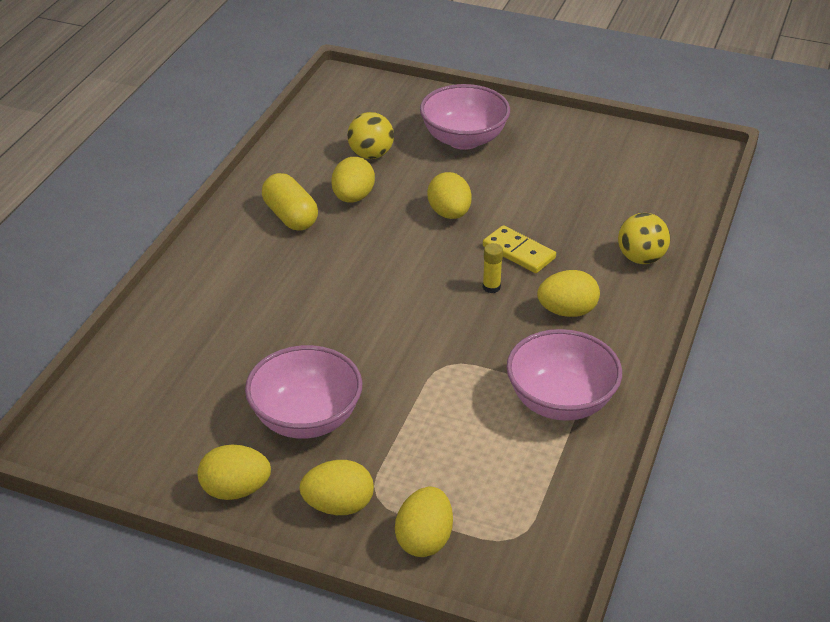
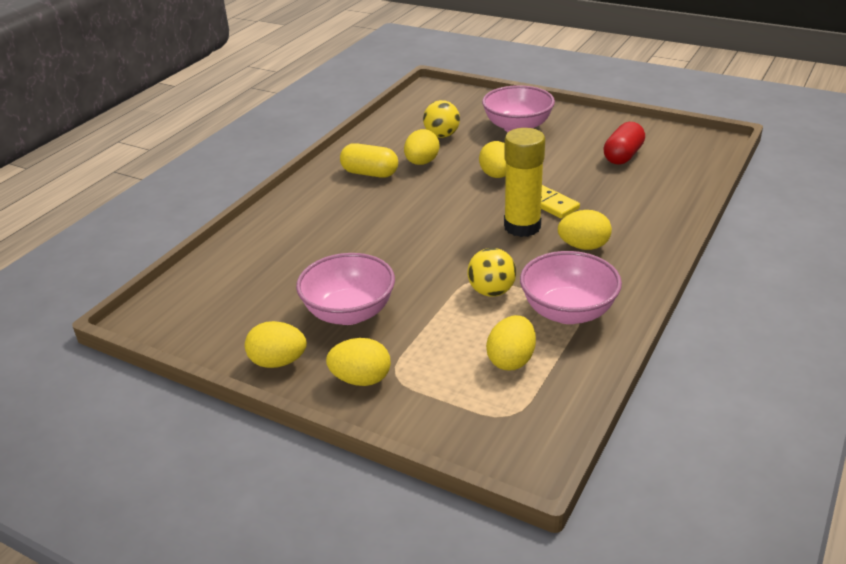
camera: 10 degrees right, 5 degrees down
(290, 216) = (370, 173): yellow capsule -> yellow capsule turned 45 degrees counterclockwise
(424, 539) = (429, 411): yellow egg -> yellow egg (511, 360)
(491, 287) = (522, 227): yellow glue stick -> yellow glue stick, size x2.44
(598, 178) = (623, 156): none -> red capsule
(641, 258) = (652, 211): yellow ball -> yellow ball (491, 291)

